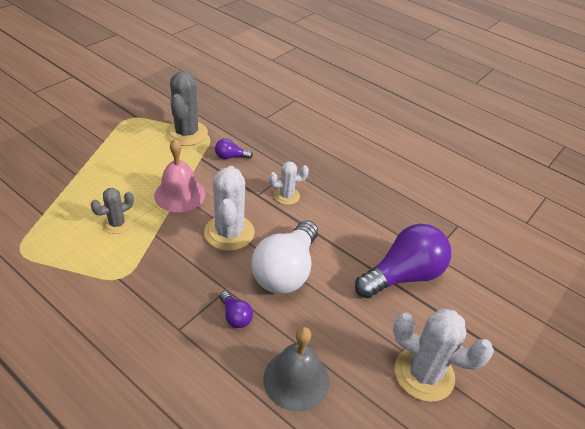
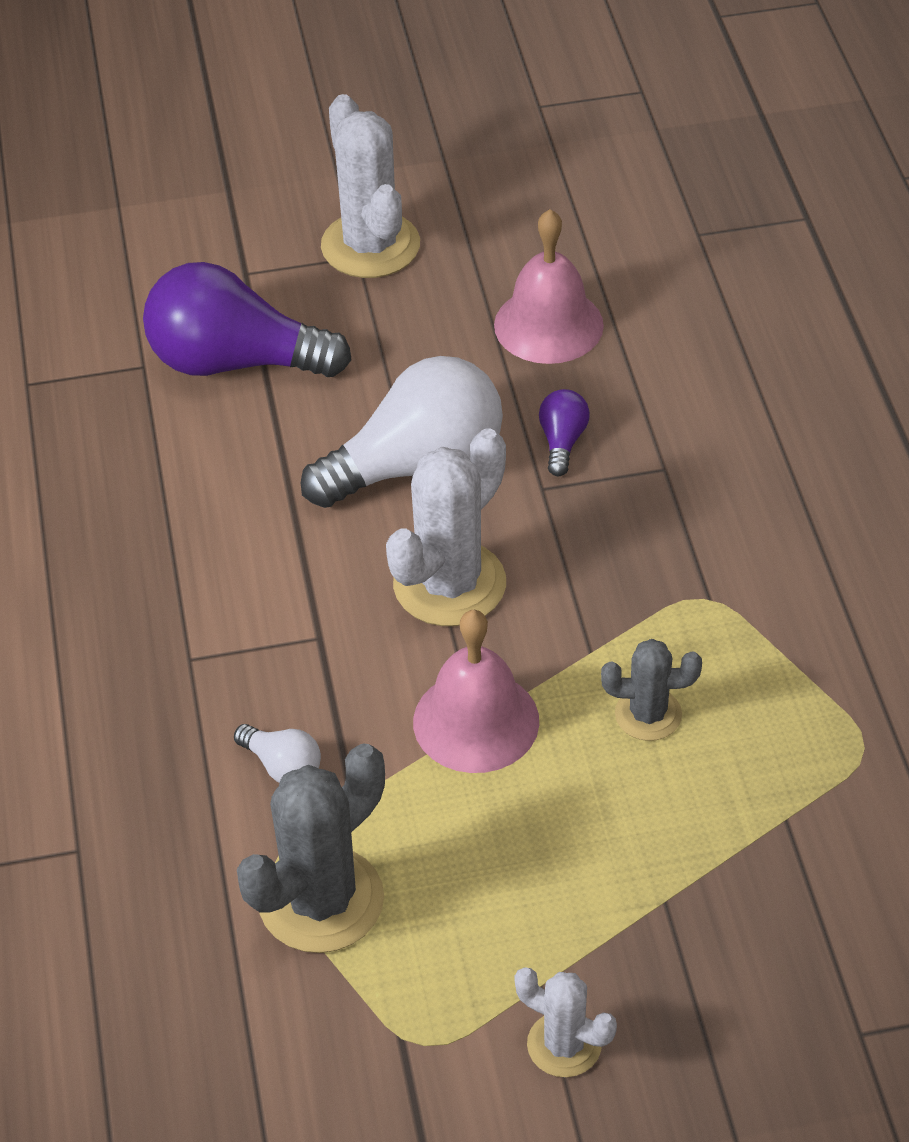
camera: 135 degrees left, 5 degrees up
(231, 157) = (282, 766): purple light bulb -> white light bulb
(286, 196) = (265, 603): white cactus -> white cactus (564, 1045)
(296, 379) = (548, 325): grey bell -> pink bell

